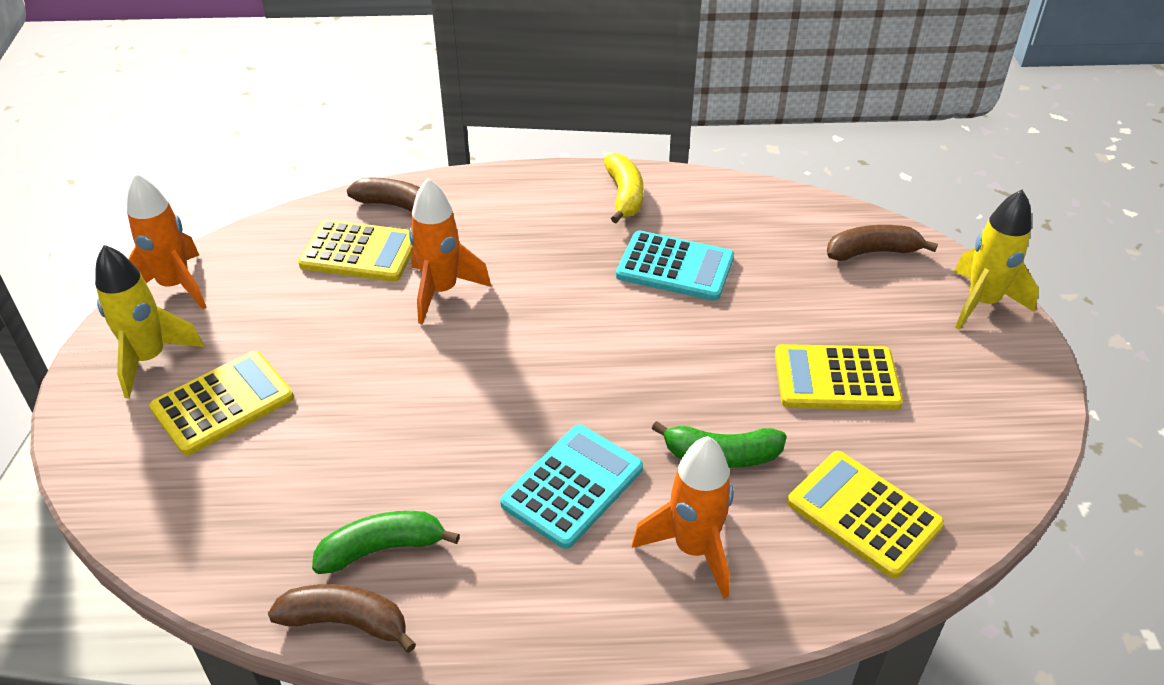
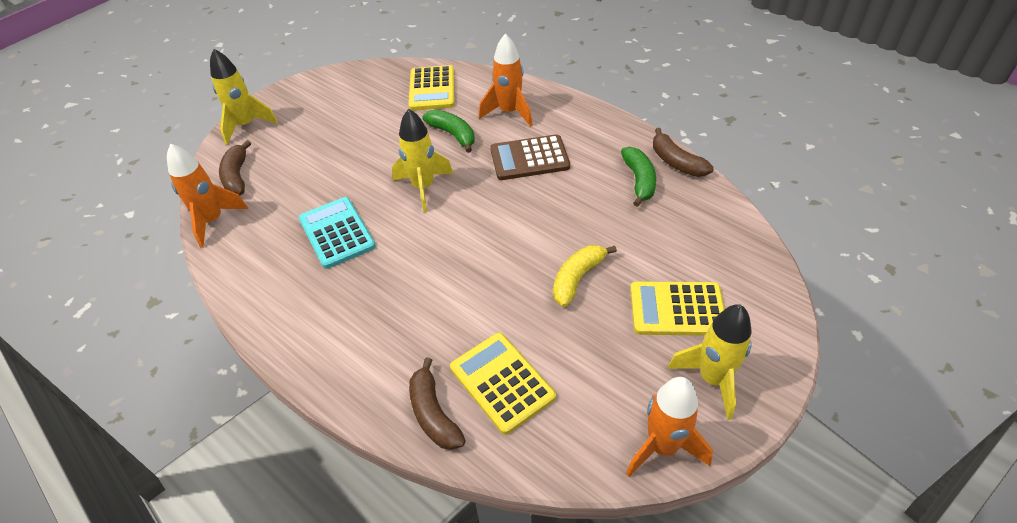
camera: 135 degrees left, 5 degrees up
(382, 548) = (639, 181): green banana -> green banana turned 120 degrees counterclockwise
(441, 291) = (480, 307): orange rocket -> orange rocket (213, 221)
(572, 486) = (529, 158): turquoise calculator -> brown calculator
(624, 196) = (285, 306): yellow banana -> yellow banana (577, 278)
(655, 363) = (423, 187): none -> yellow rocket
(836, 379) = (360, 134): yellow calculator -> none
(872, 252) = (237, 176): brown banana -> brown banana turned 45 degrees clockwise

